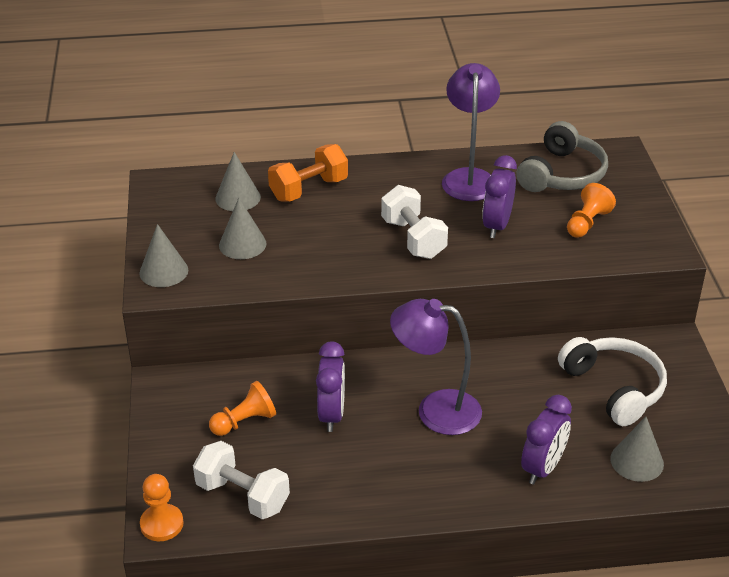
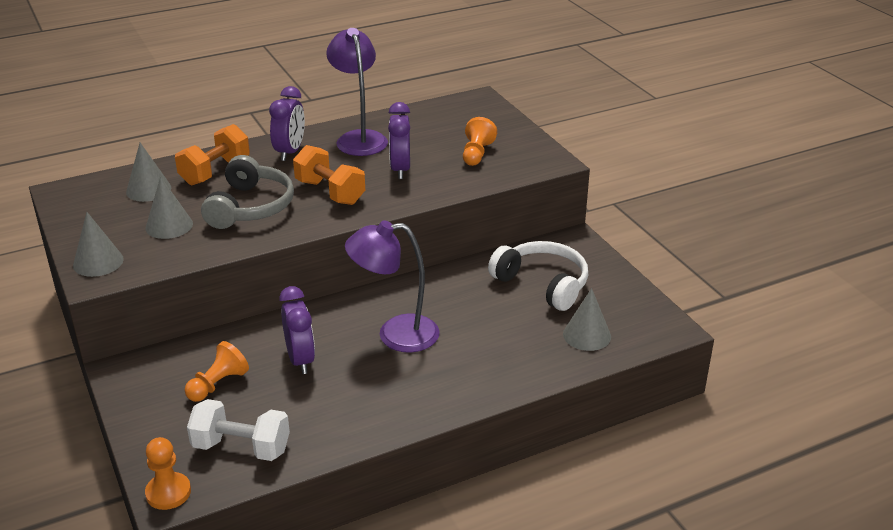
camera: 20 degrees left, 5 degrees down
(413, 239) = (330, 192): white dumbbell -> orange dumbbell
(543, 468) = (510, 359): purple clock -> purple clock (290, 152)
(562, 174) = (438, 122): grey headphones -> grey headphones (250, 207)

